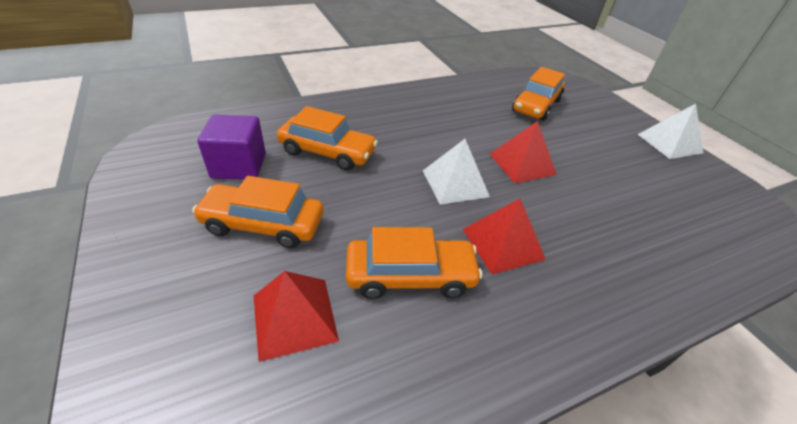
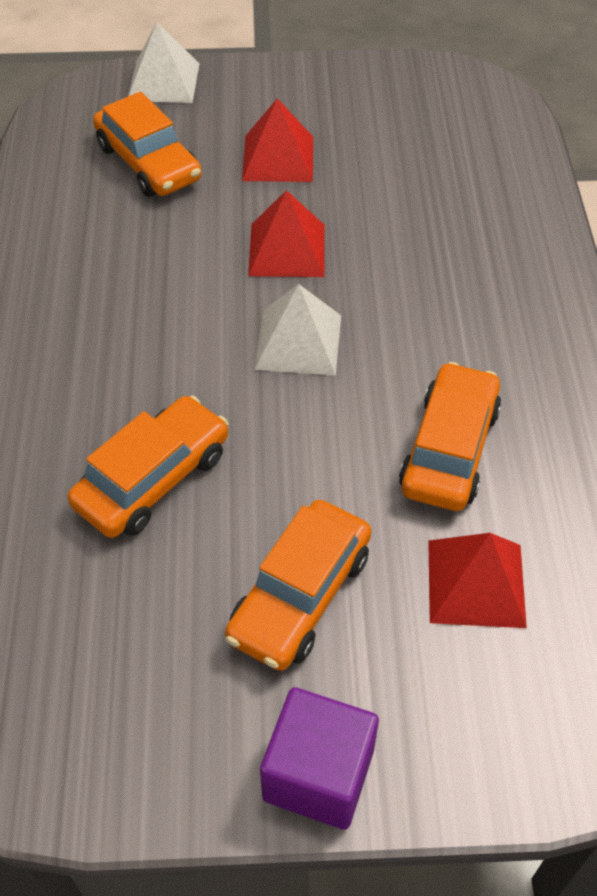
camera: 65 degrees left, 10 degrees up
(239, 166) = (138, 614): purple cube -> purple cube (318, 774)
(503, 244) = (428, 338): red pyramid -> red pyramid (278, 158)
(669, 143) = (309, 75): white pyramid -> white pyramid (163, 82)

